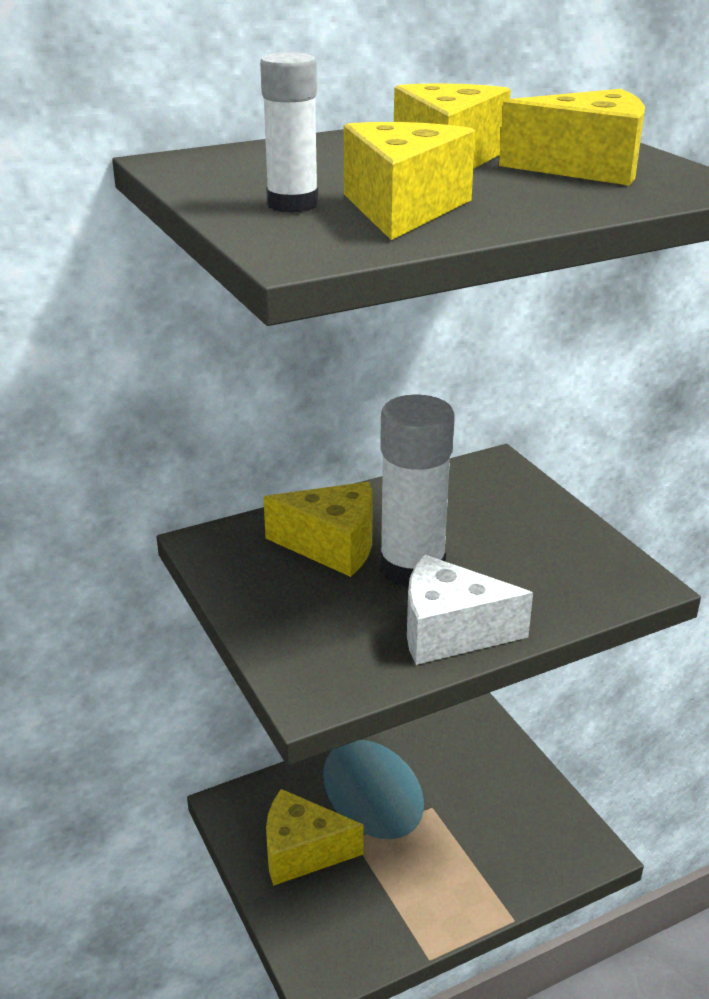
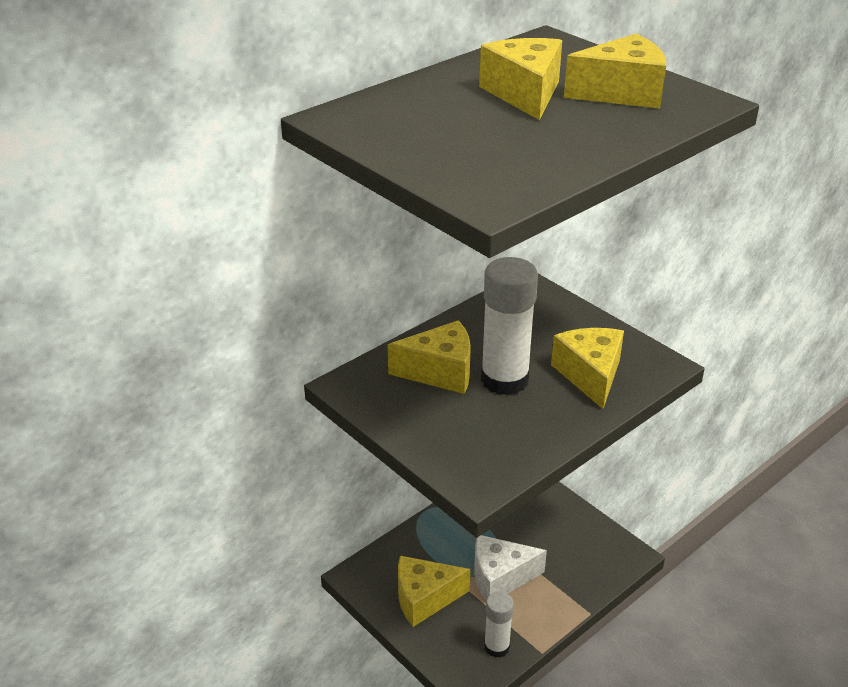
camera: 15 degrees left, 5 degrees up
(292, 204) = (452, 154): white glue stick -> white glue stick (496, 646)
(402, 208) = (528, 149): yellow cheese -> yellow cheese (590, 375)
(450, 632) = (551, 423): white cheese -> white cheese (500, 577)

